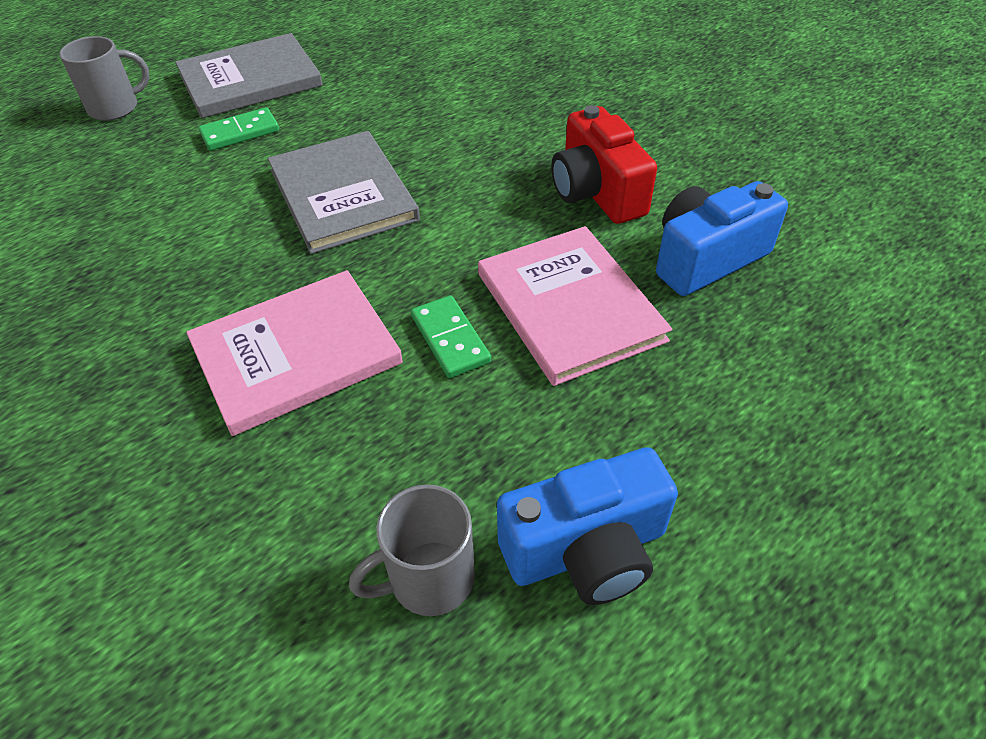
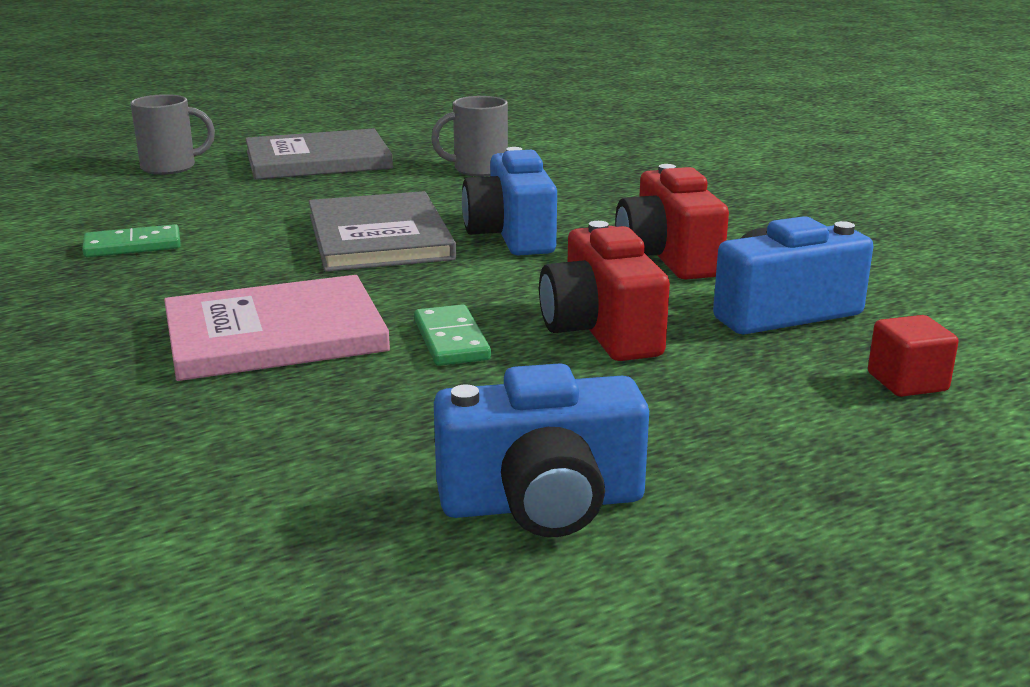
camera: 10 degrees right, 25 degrees down
(240, 132) = (290, 191): green domino -> green domino (133, 246)
(429, 579) = (344, 502): grey mug -> grey mug (478, 169)
(457, 177) = (511, 235): none -> blue camera
(570, 307) = (601, 331): pink book -> red camera
(824, 340) = (907, 382): none -> red cube

